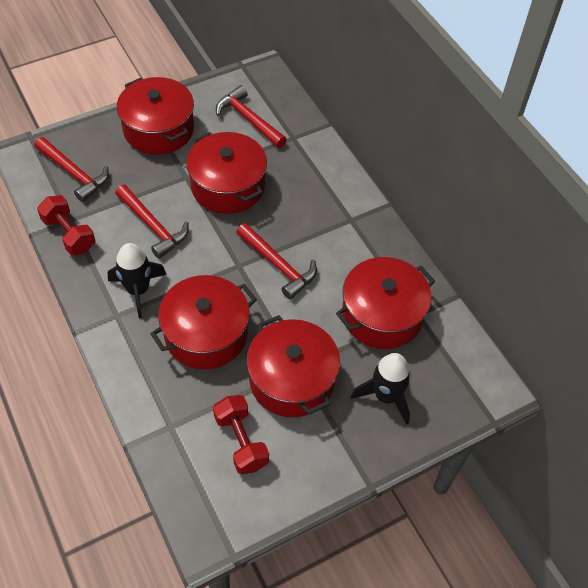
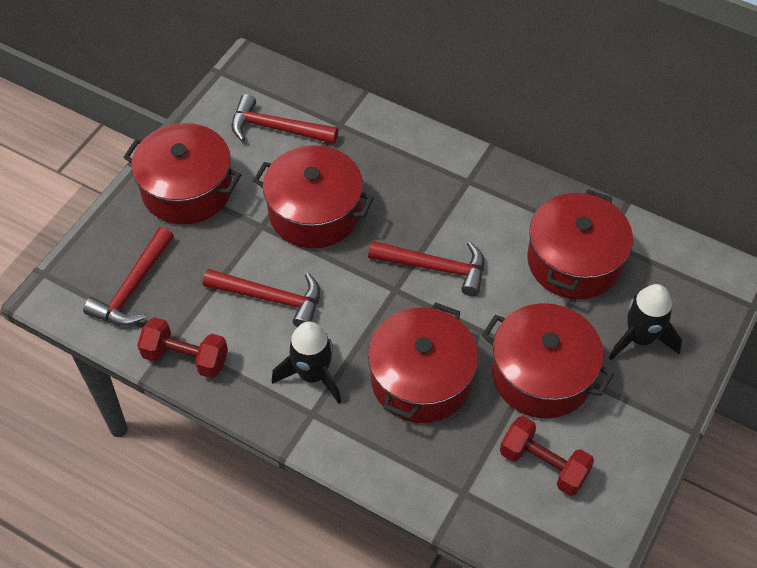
camera: 30 degrees left, 0 degrees up
(74, 174) = (133, 288): red hammer -> red hammer turned 105 degrees clockwise

